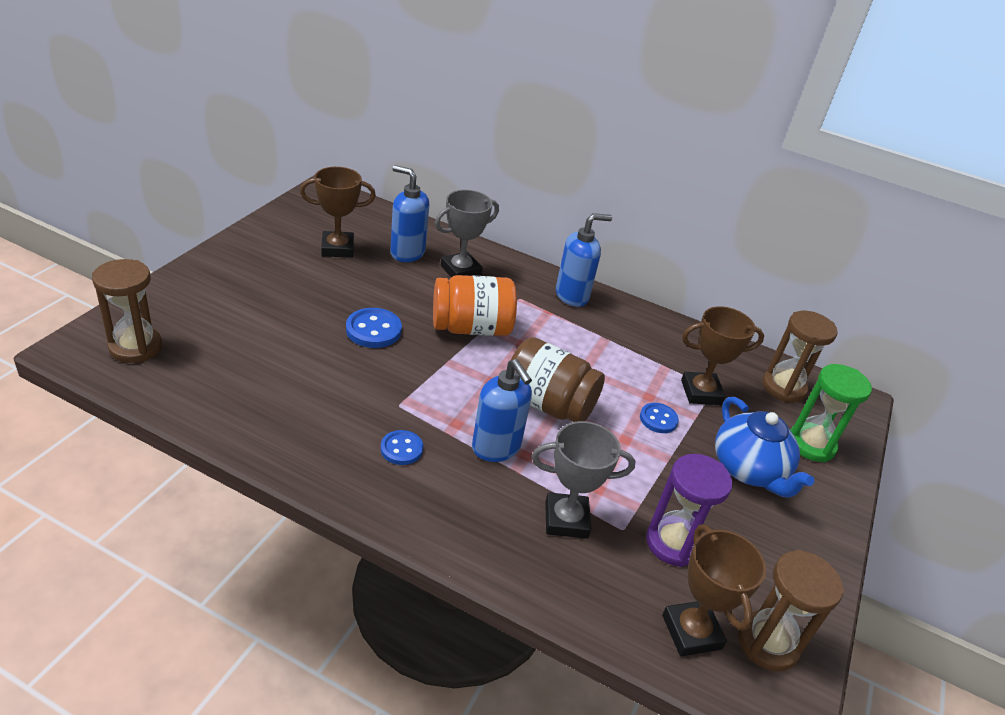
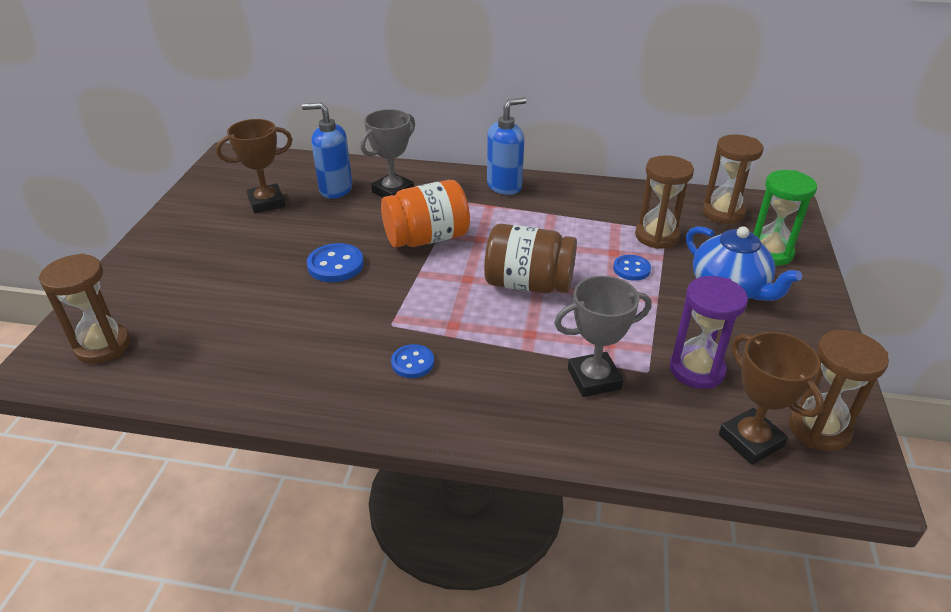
camera: 10 degrees left, 0 degrees up
(496, 448) = (500, 335): blue soap dispenser -> none
(701, 392) = (657, 236): brown trophy -> brown hourglass

